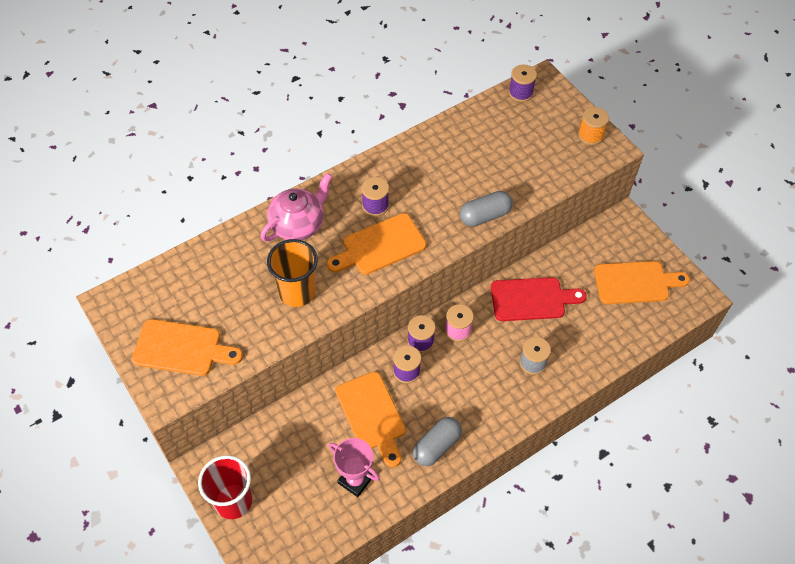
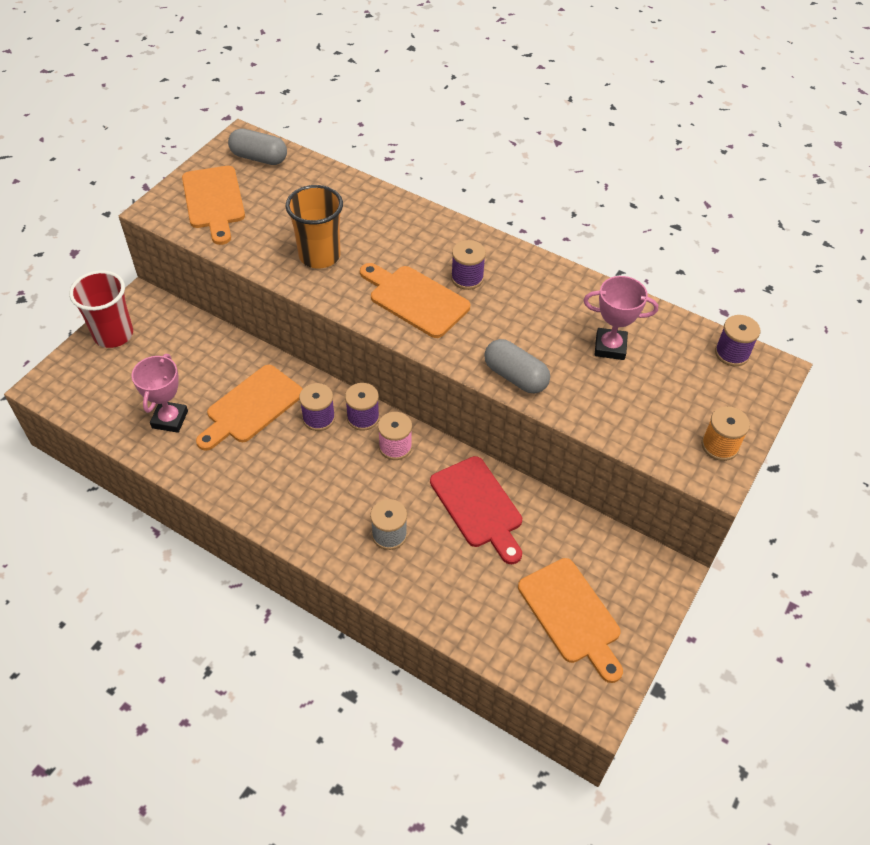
camera: 65 degrees right, 5 degrees down
(298, 224) = (404, 228): pink teapot -> none
(436, 446) = (238, 476): grey capsule -> grey capsule (259, 158)
(484, 152) = (610, 347): none -> pink trophy

